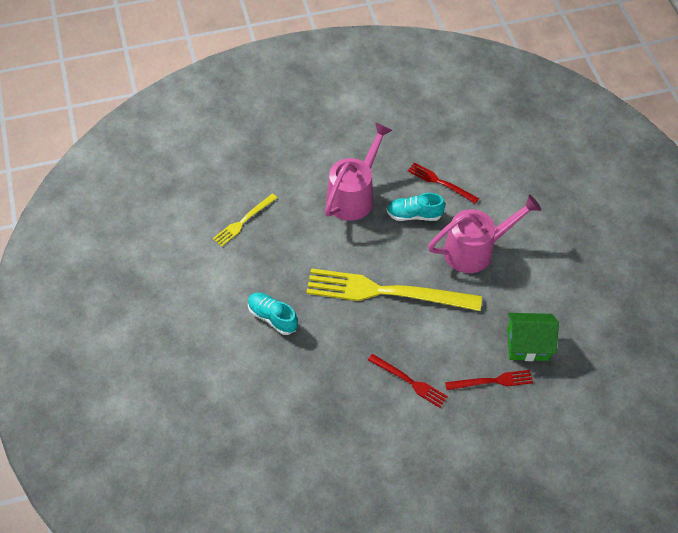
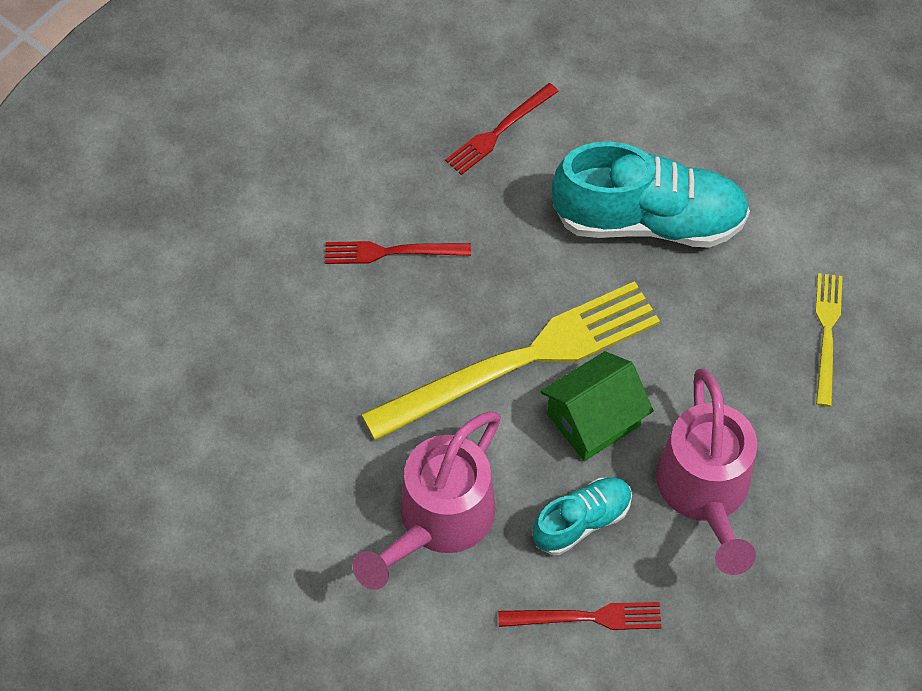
camera: 145 degrees right, 5 degrees up
(272, 317) = (648, 220): turquoise shoe -> turquoise shoe, size x1.86
(492, 381) = (276, 323): red fork -> red fork (499, 131)
(527, 344) = (257, 410): green house -> green house (593, 420)

